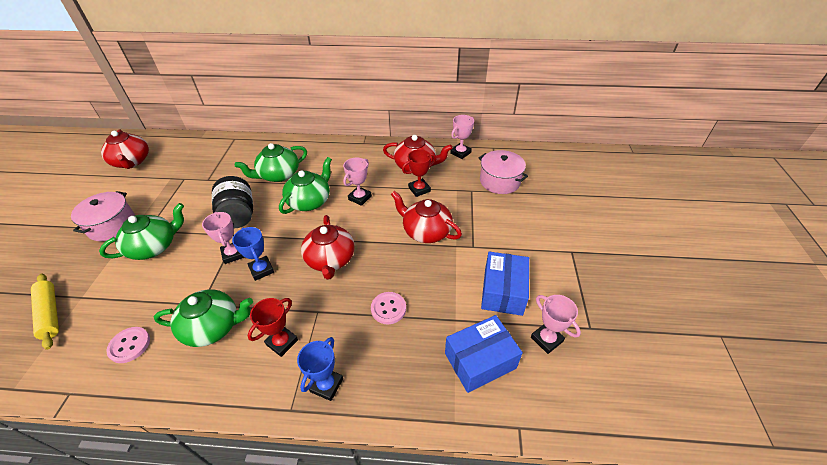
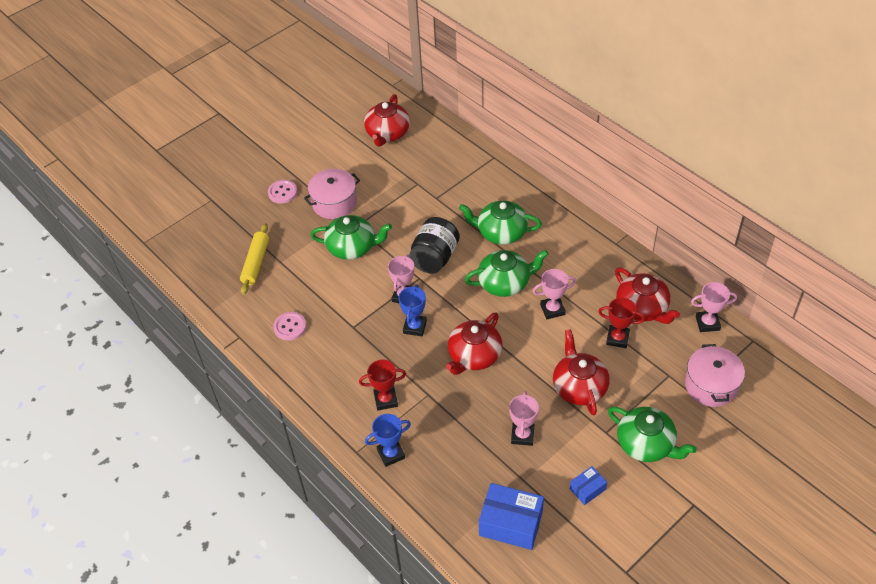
camera: 45 degrees right, 5 degrees up
(213, 327) = (349, 352): green teapot -> green teapot (646, 444)
(388, 308) = (481, 432): pink button -> pink button (282, 192)
(503, 291) = (587, 489): blue box -> blue box, size x0.53
(546, 339) = (579, 550): pink trophy -> pink trophy (522, 435)

